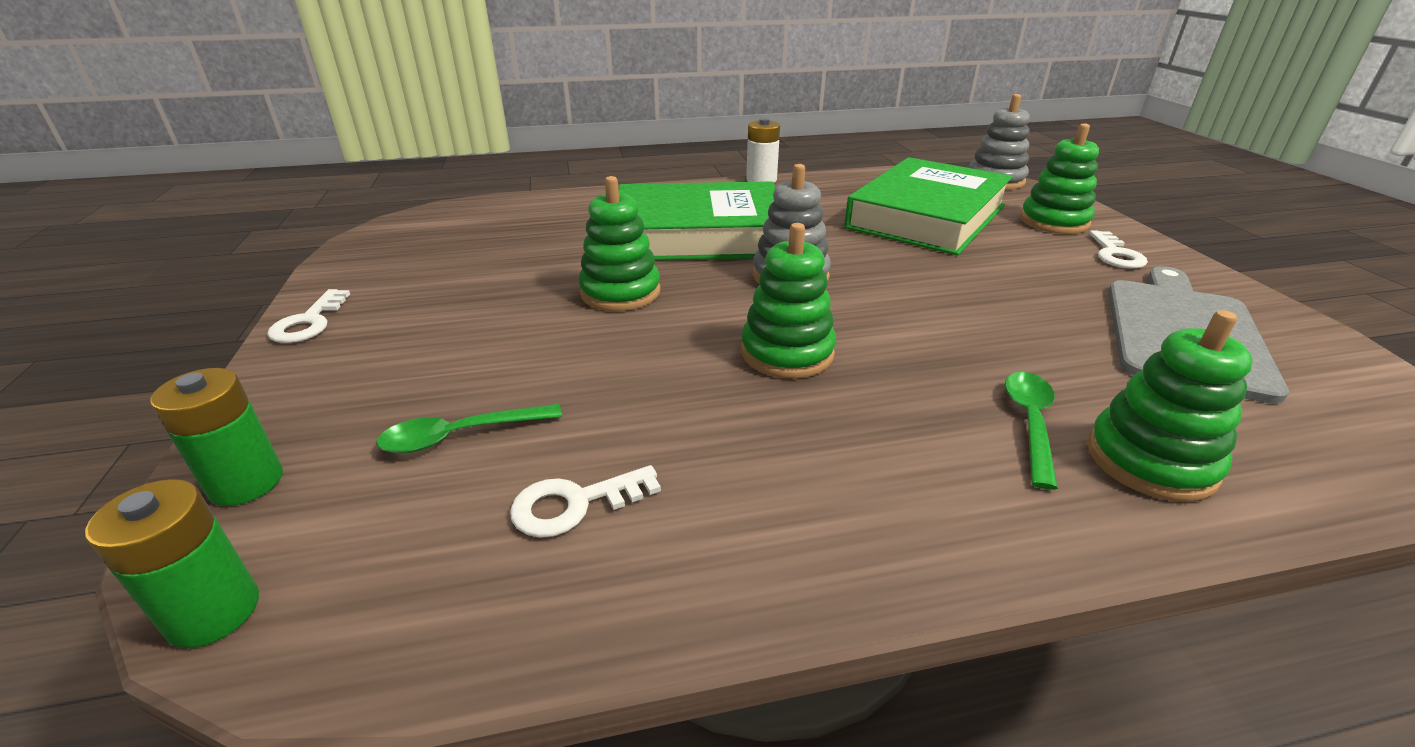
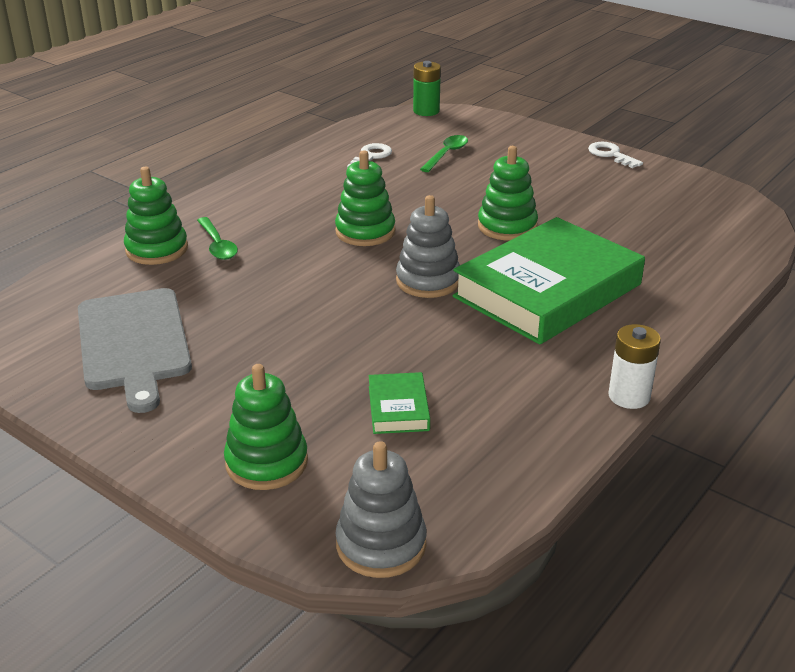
camera: 140 degrees right, 0 degrees up
(246, 482) = (485, 123): green battery -> none
(927, 216) = (398, 408): green book -> green book, size x0.41
(1115, 254) = (191, 425): white key -> none

